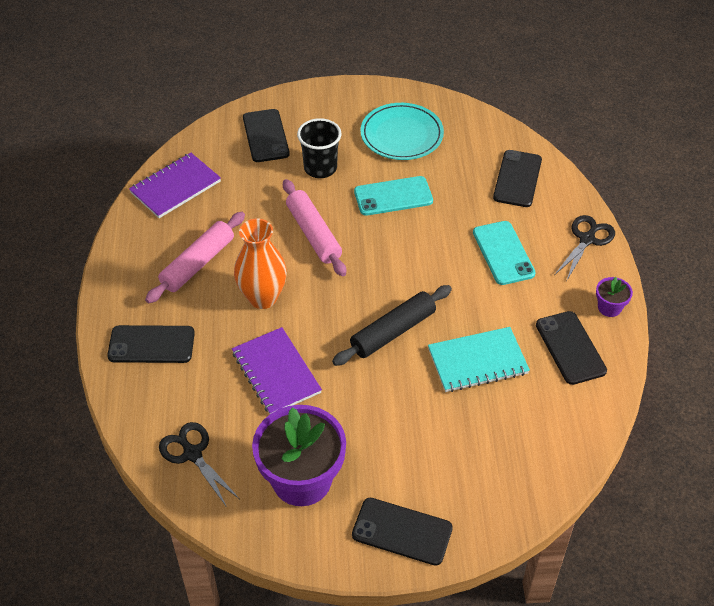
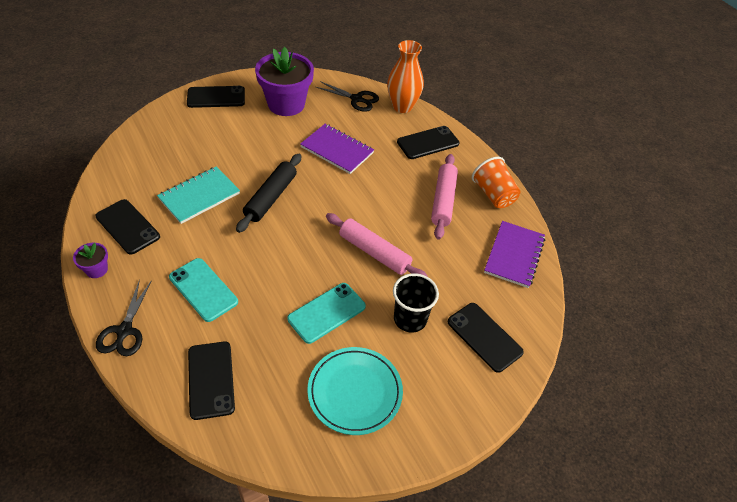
camera: 150 degrees right, 0 degrees up
(135, 252) = (493, 194): none -> orange cup
(263, 298) = (379, 192): orange vase -> orange vase (402, 106)

